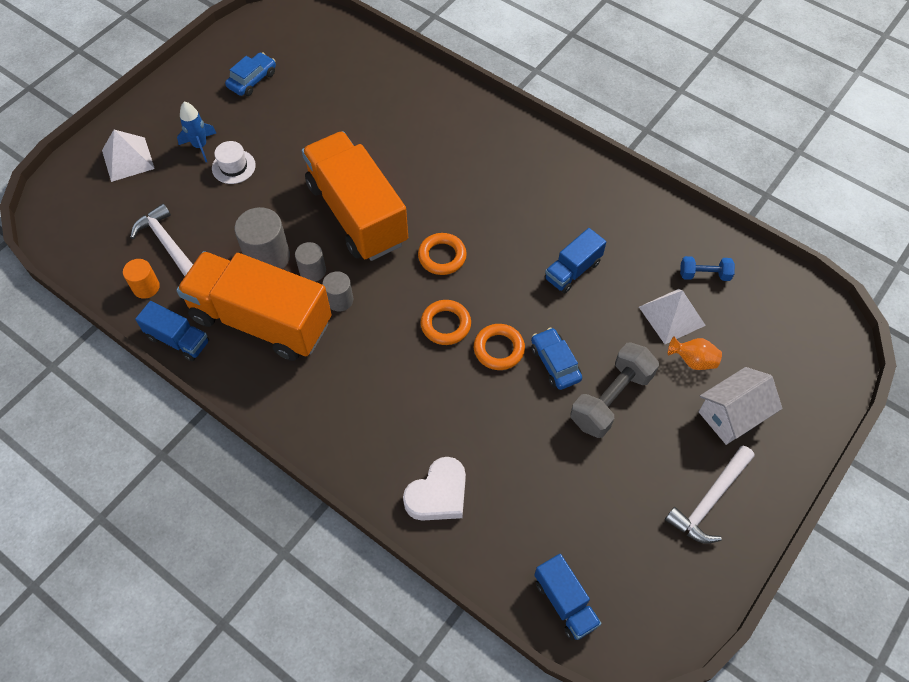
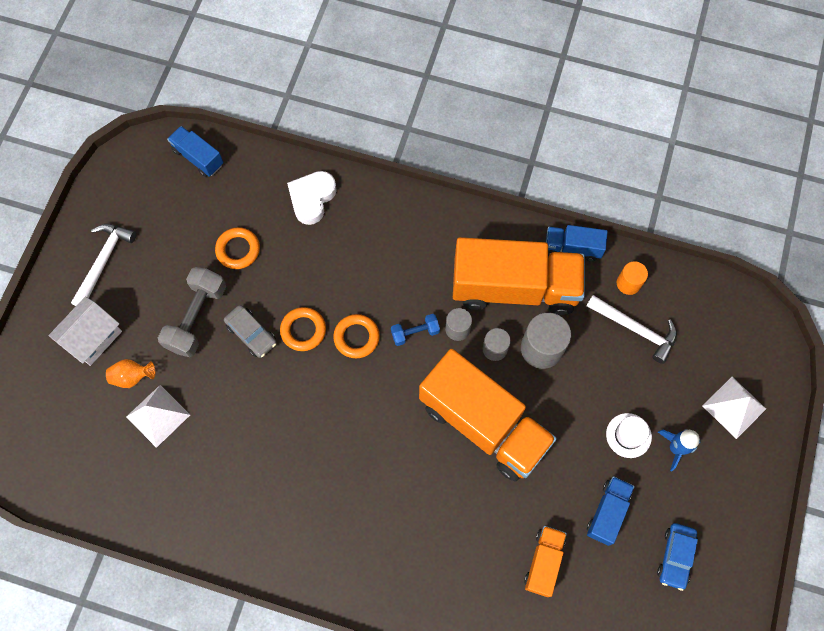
camera: 160 degrees right, 10 degrees up
(359, 106) = (543, 562): none -> orange truck
(442, 256) = (385, 405): orange ring -> orange ring (238, 250)
(555, 363) = (251, 334): blue car -> grey car
(573, 270) = (259, 432): blue truck -> blue truck (607, 512)
(704, 274) = (134, 472): blue dumbbell -> blue dumbbell (415, 333)

